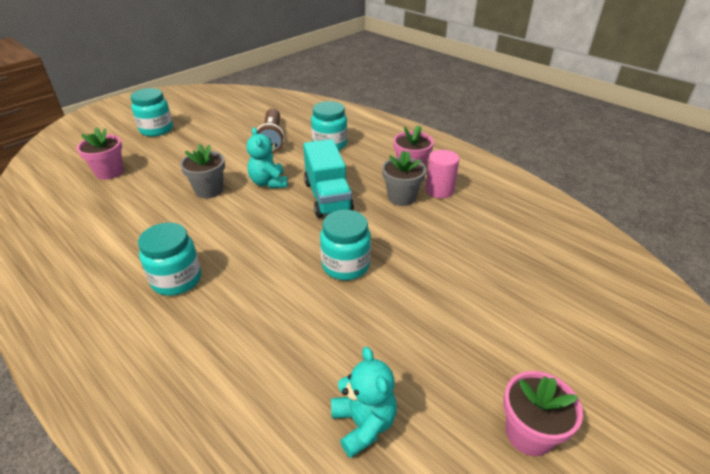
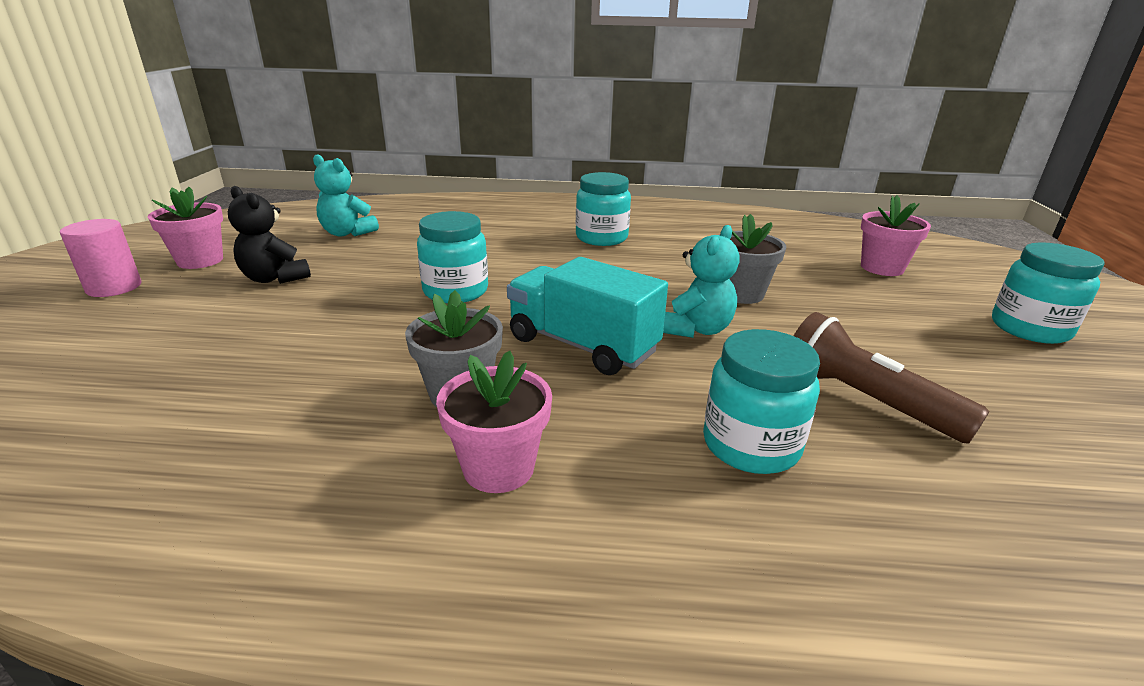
camera: 140 degrees right, 10 degrees down
(269, 183) = (696, 329): turquoise teddy bear -> turquoise teddy bear turned 90 degrees clockwise
(439, 190) = (392, 441): pink cylinder -> pink cylinder (114, 287)
(461, 351) = (275, 278): none -> black teddy bear

